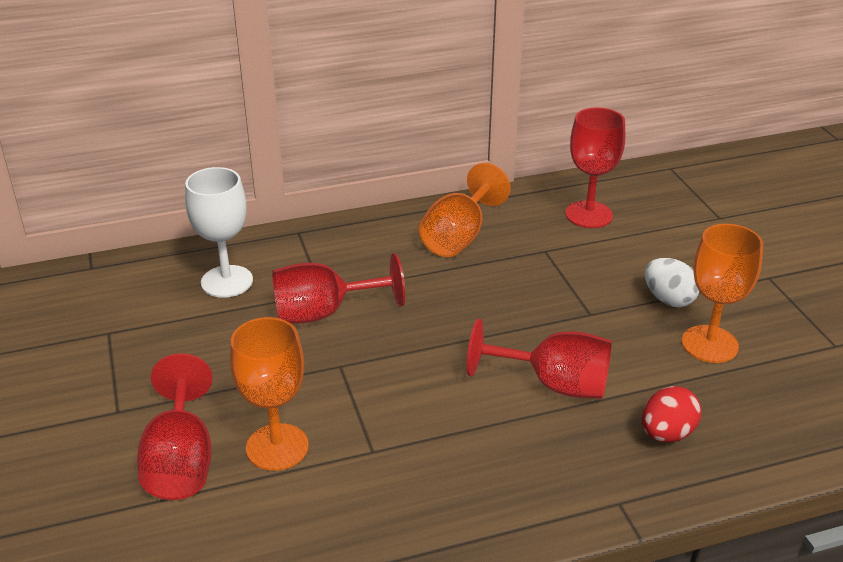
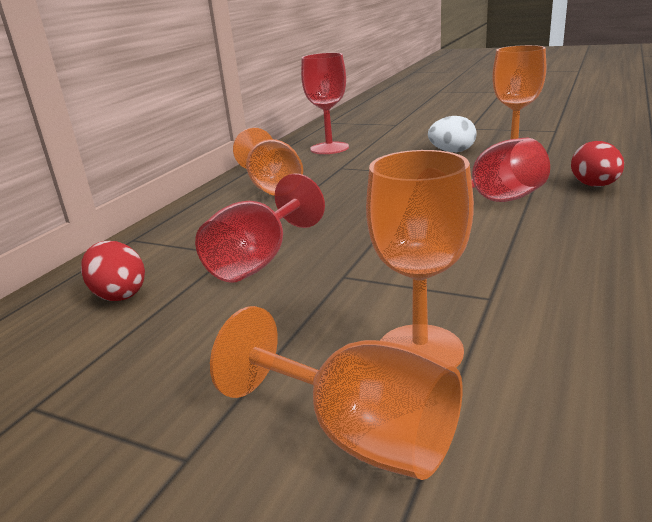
camera: 45 degrees left, 10 degrees down
(181, 461) = (359, 435): red goblet -> orange goblet
(227, 281) = (119, 294): white goblet -> red egg

